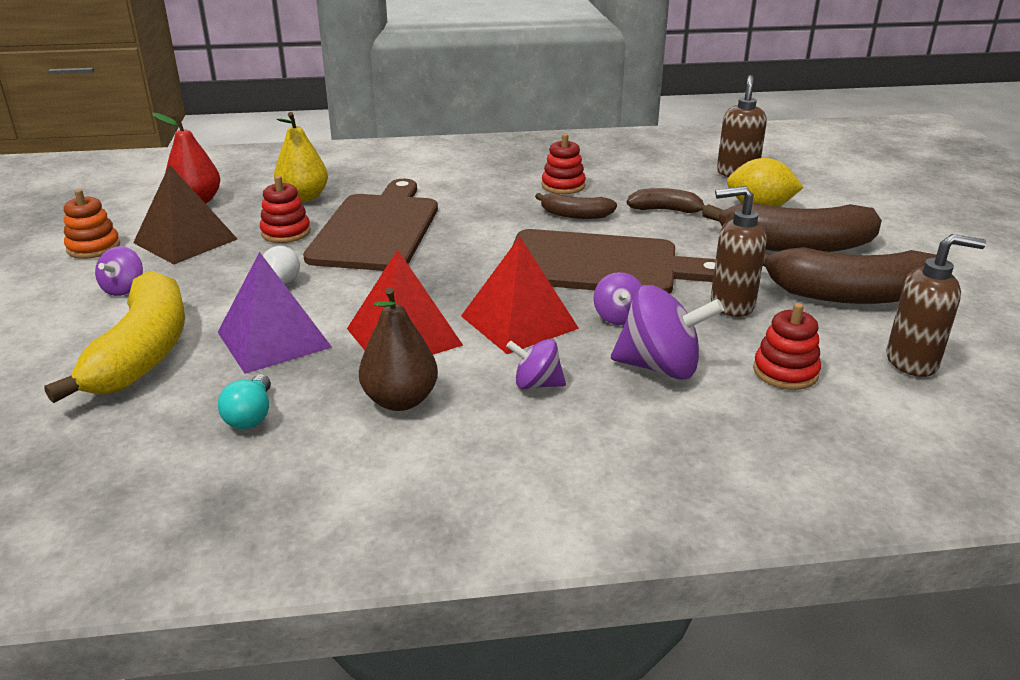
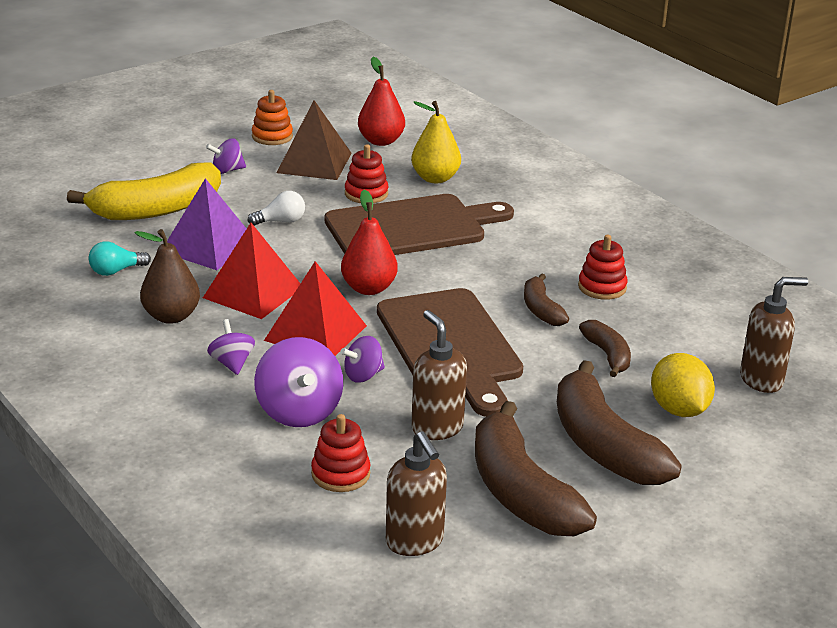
camera: 60 degrees right, 0 degrees up
(463, 275) = (368, 288): none -> red pear

